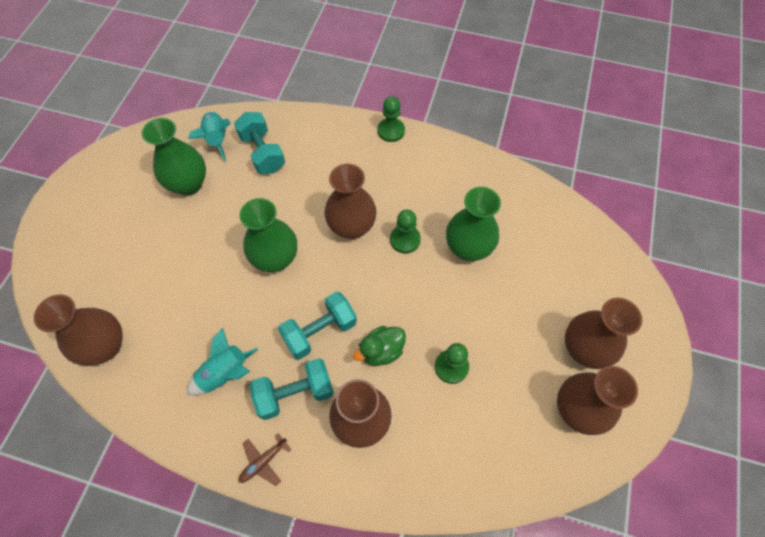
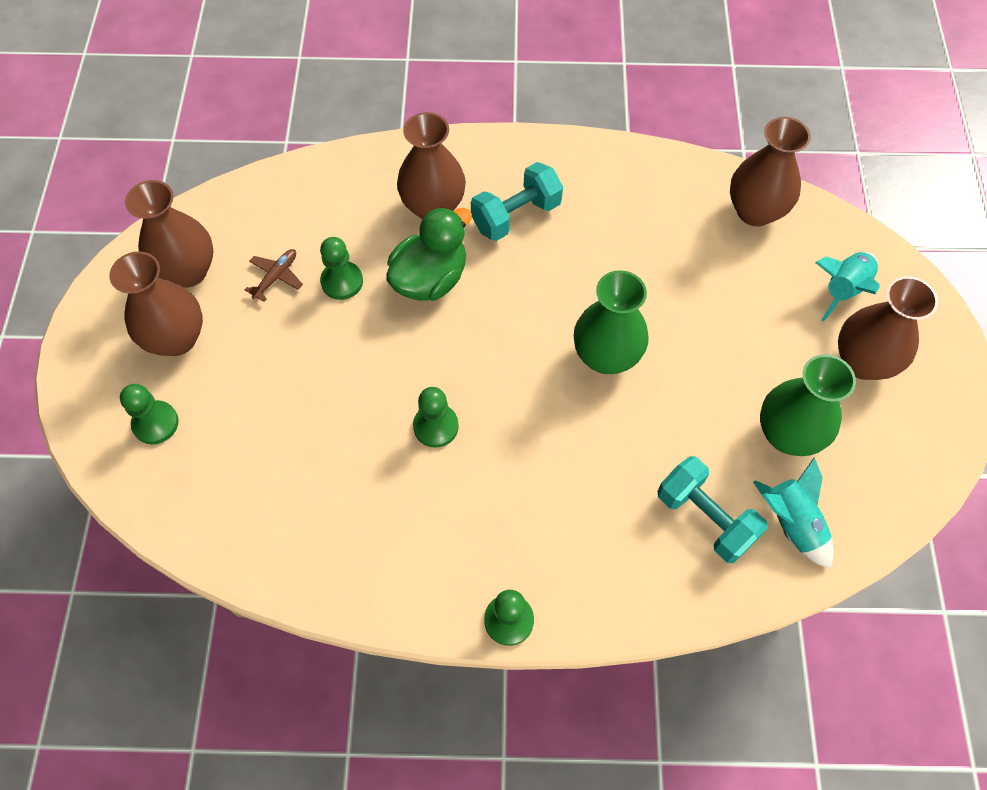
camera: 165 degrees right, 0 degrees up
(225, 373) = (603, 216): turquoise rocket -> turquoise rocket (843, 289)
(263, 462) = (524, 152): brown plane -> brown plane (276, 277)
(320, 331) = (512, 283): turquoise dumbbell -> none
(352, 227) = (518, 427): brown vase -> brown vase (862, 362)
(381, 351) = (430, 279): green duck -> green duck, size x1.51
(468, 248) = (342, 436): green vase -> none
(596, 286) = (155, 423): none -> green pawn

